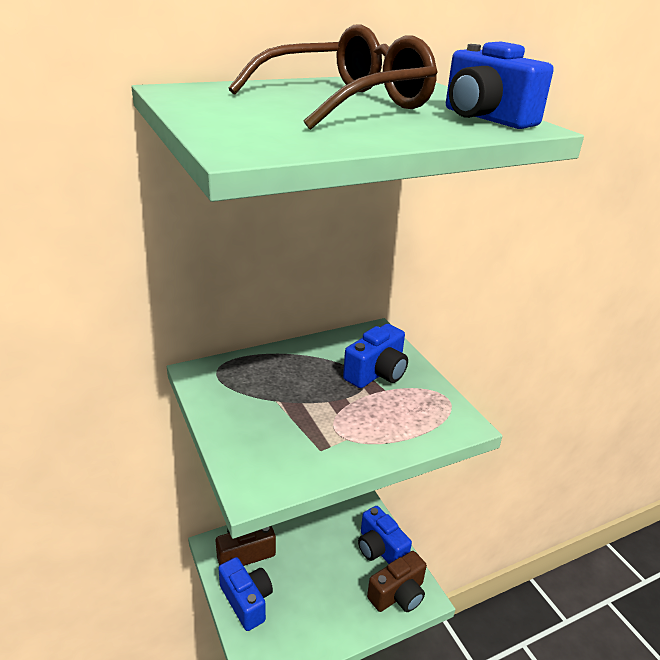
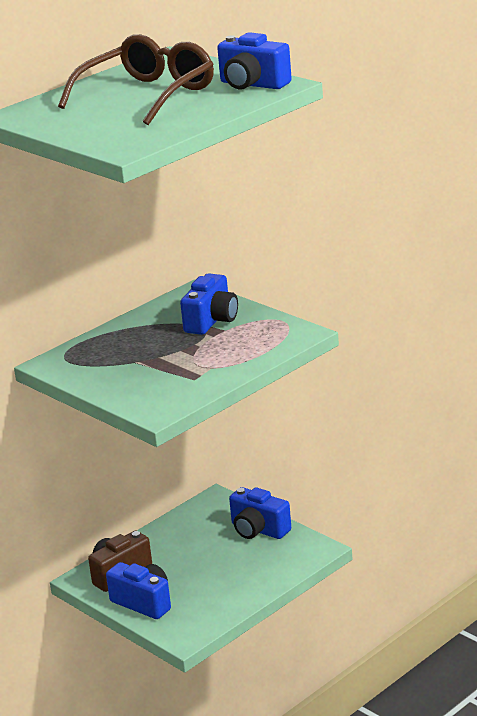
camera: 15 degrees left, 5 degrees down
(398, 594) = (292, 554): brown camera -> none

